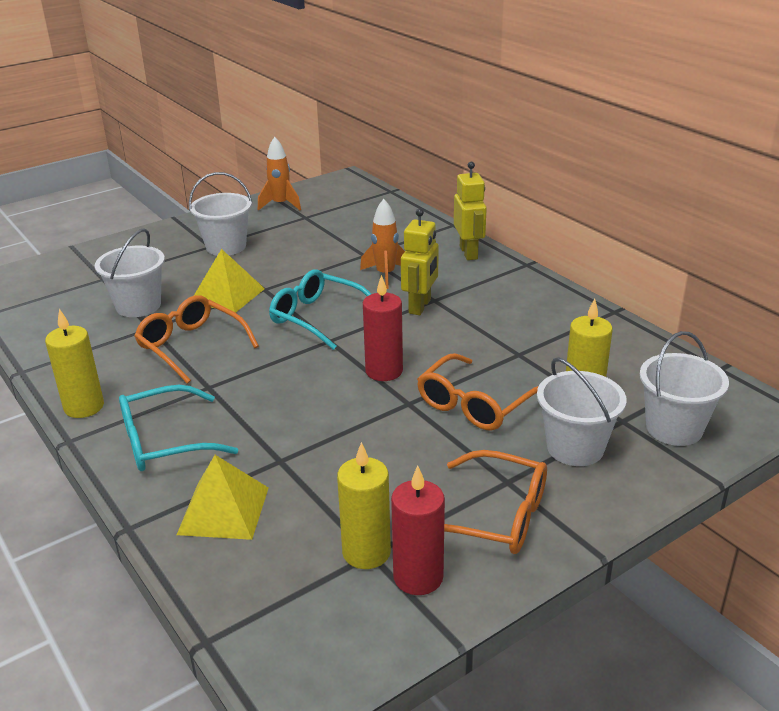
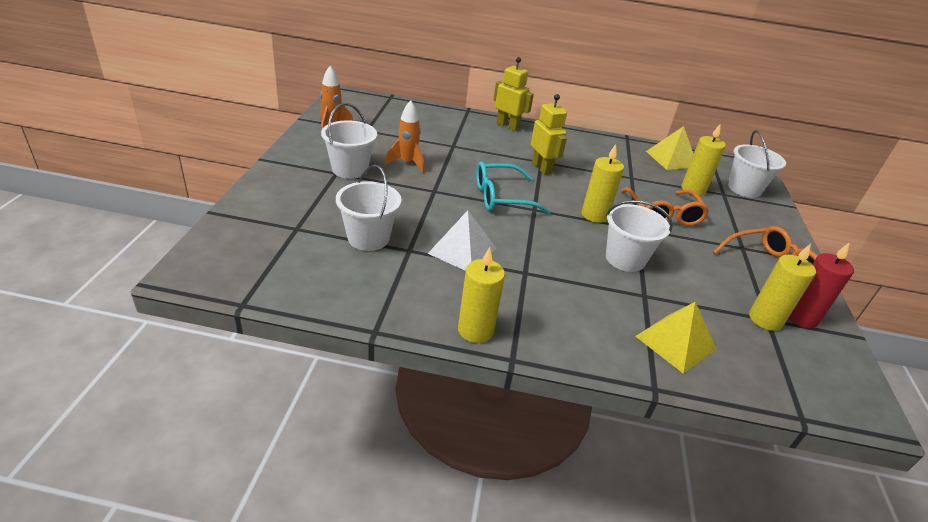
camera: 50 degrees left, 5 degrees up
(164, 441) = (569, 322): turquoise glasses -> none
(191, 346) = (462, 250): orange glasses -> white pyramid
(227, 295) = (418, 204): yellow pyramid -> yellow pyramid (671, 159)
(384, 371) = (594, 215): red candle -> yellow candle
(385, 275) = (489, 155): orange rocket -> orange rocket (407, 163)
(575, 448) = (733, 216): white bucket -> white bucket (625, 259)

